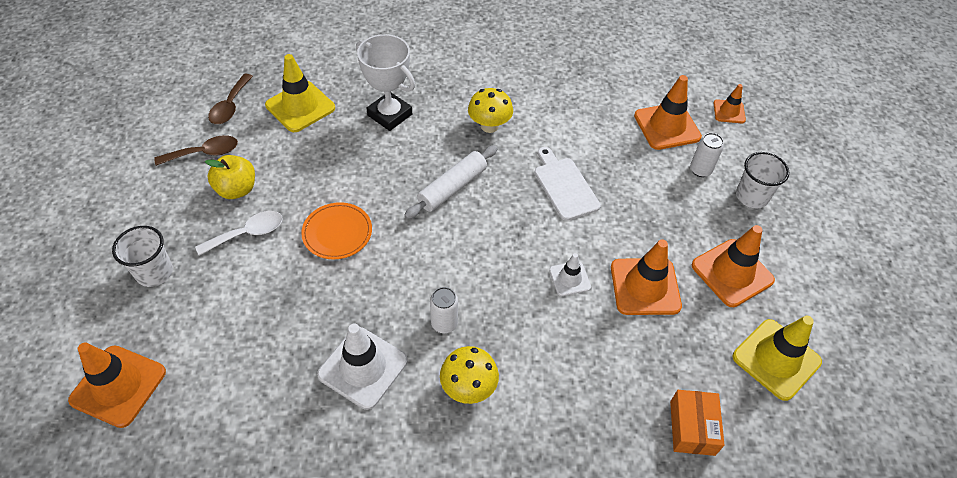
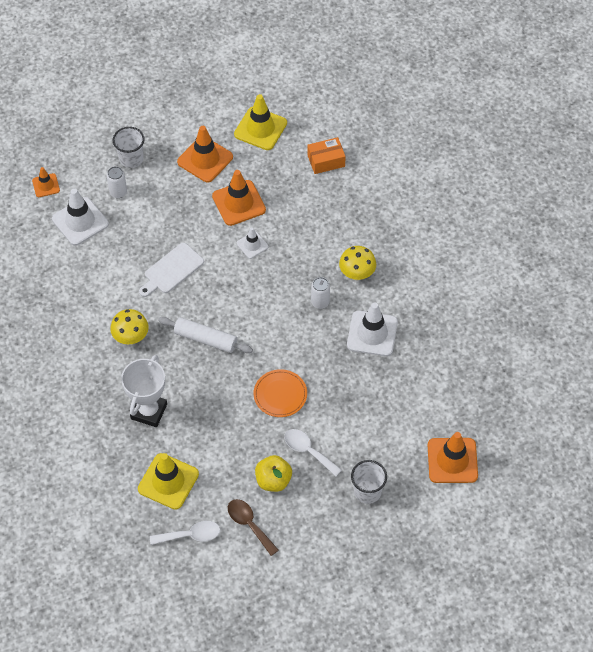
camera: 110 degrees left, 5 degrees up
(230, 106) = (191, 535): brown spoon -> white spoon
(667, 126) = (80, 221): orange traffic cone -> white traffic cone

